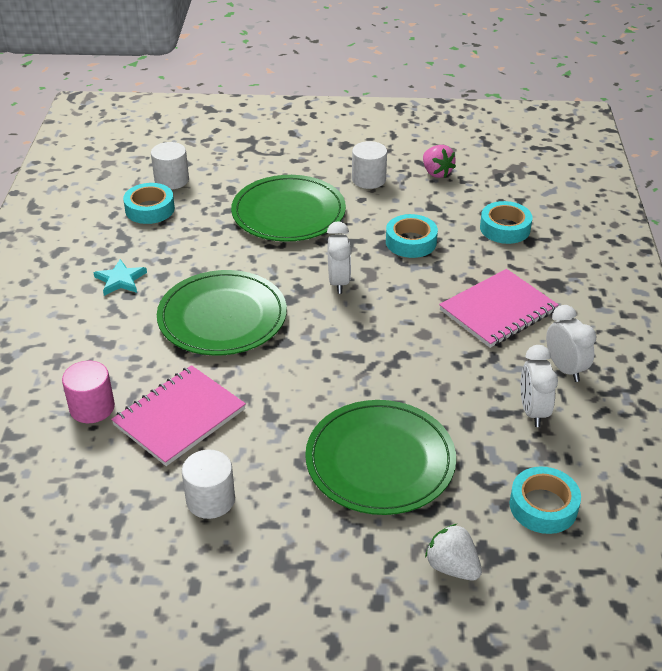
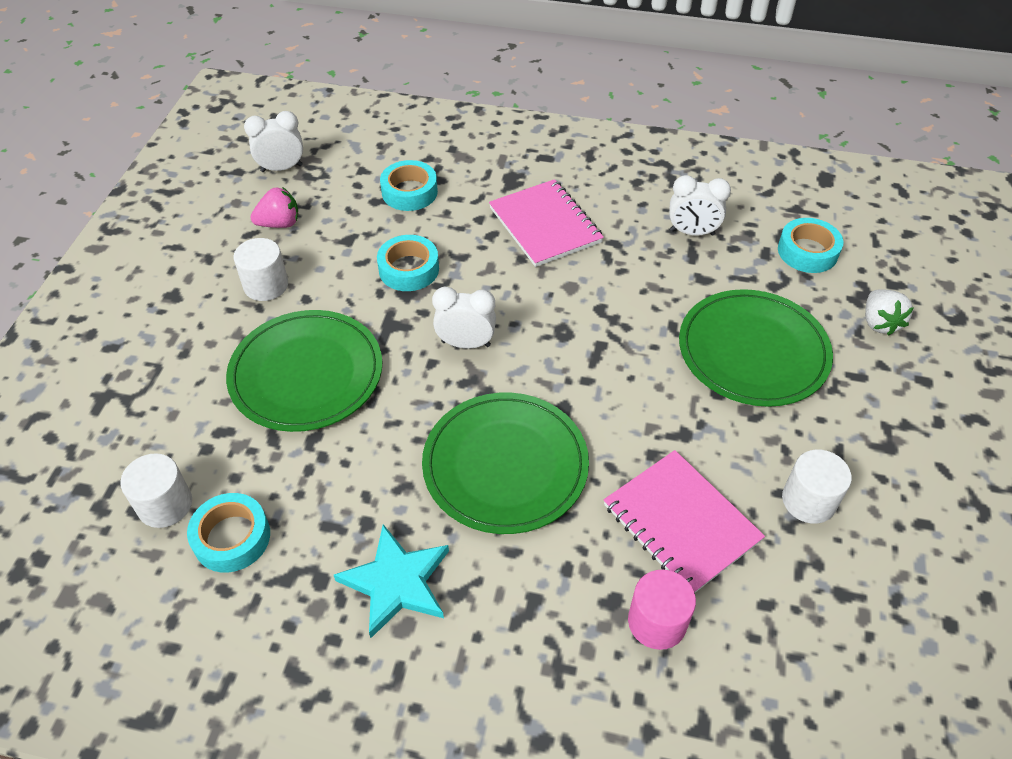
camera: 80 degrees left, 10 degrees up
(120, 280) = (396, 582): turquoise star -> turquoise star, size x1.53
(452, 567) = (879, 323): white strawberry -> white strawberry turned 60 degrees counterclockwise
(565, 369) = (637, 199): white clock -> white clock (281, 168)

